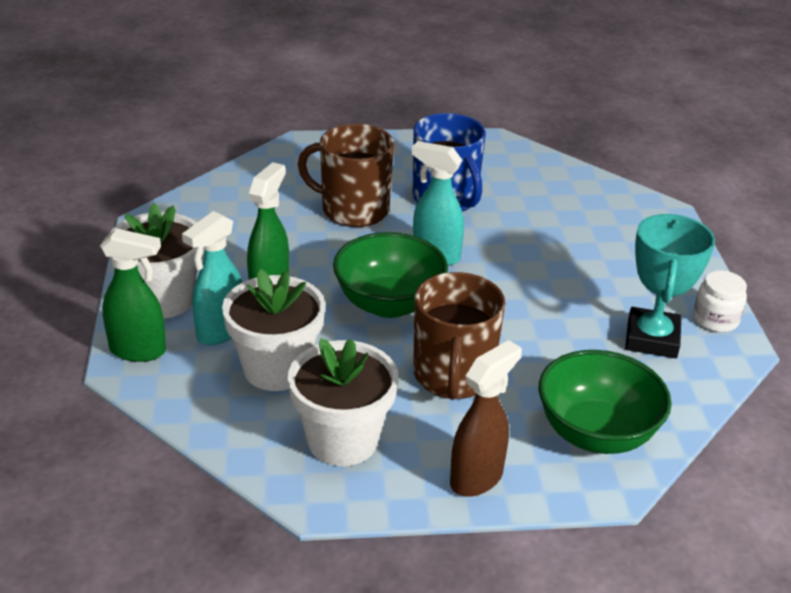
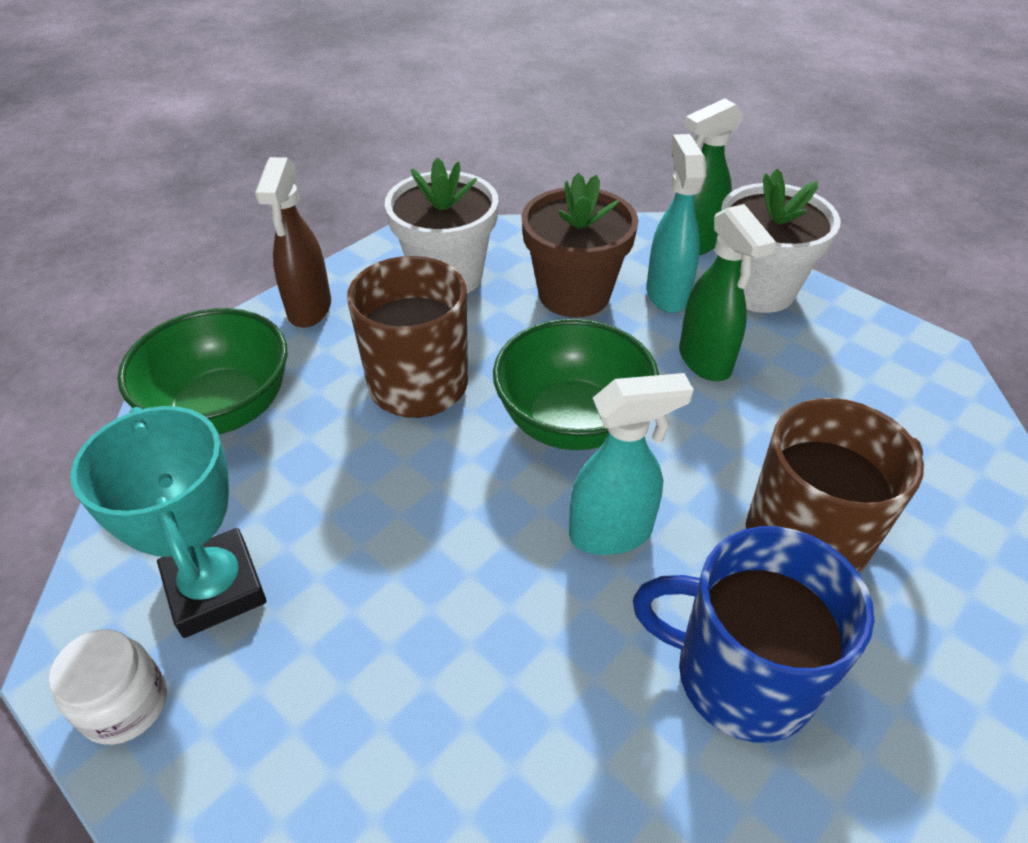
camera: 140 degrees right, 10 degrees up
(276, 369) = (574, 294): white flower pot -> brown flower pot

